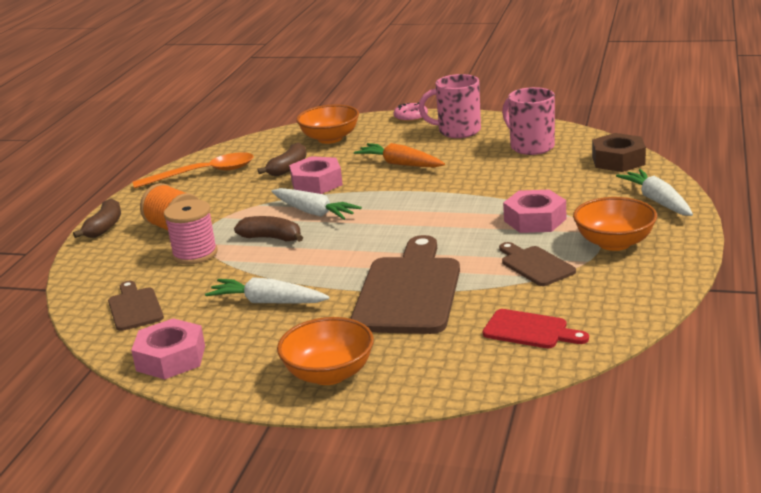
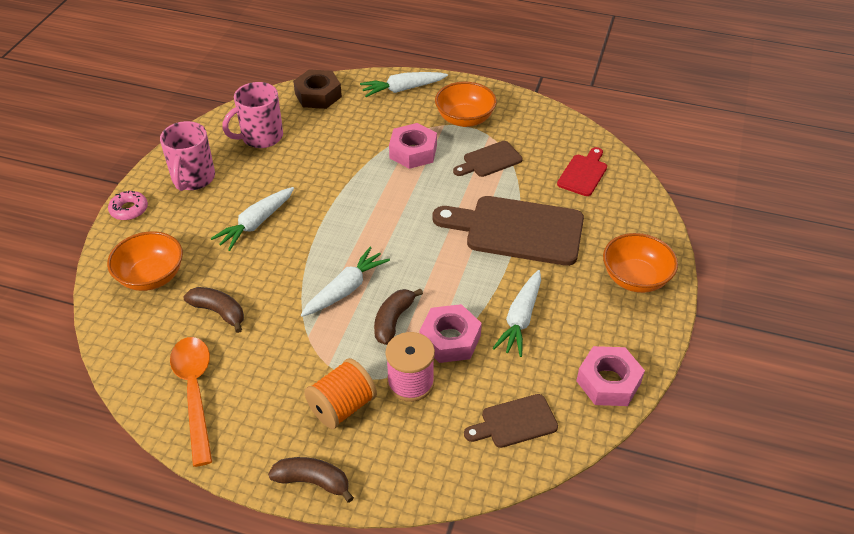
camera: 90 degrees left, 20 degrees up
(316, 183) = (273, 287): pink nut -> pink nut (450, 339)
(400, 164) = (256, 223): orange carrot -> white carrot

